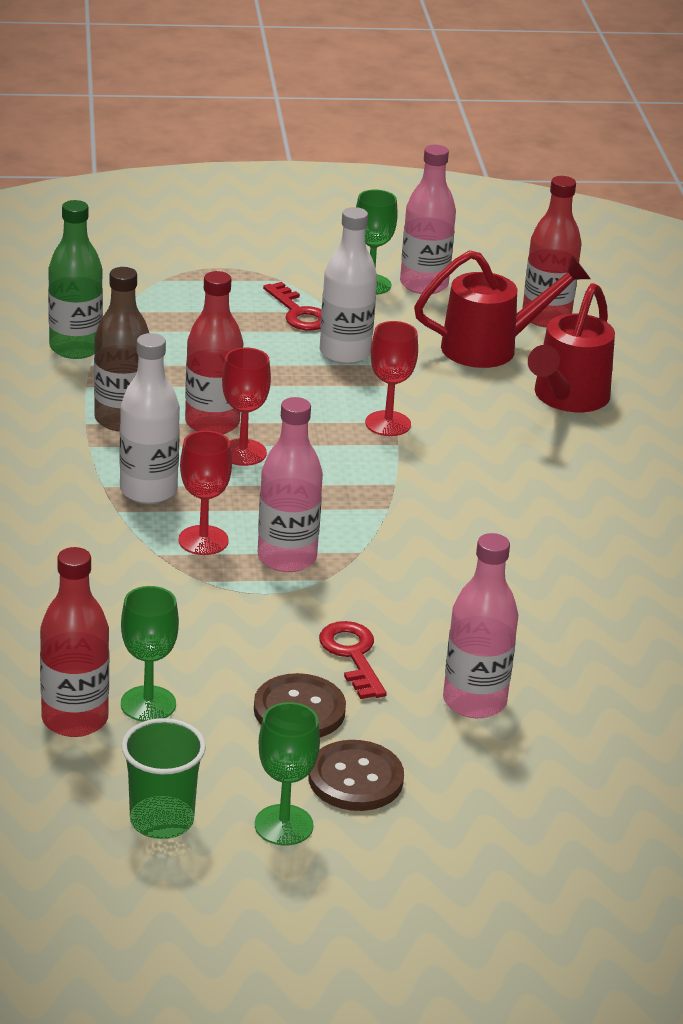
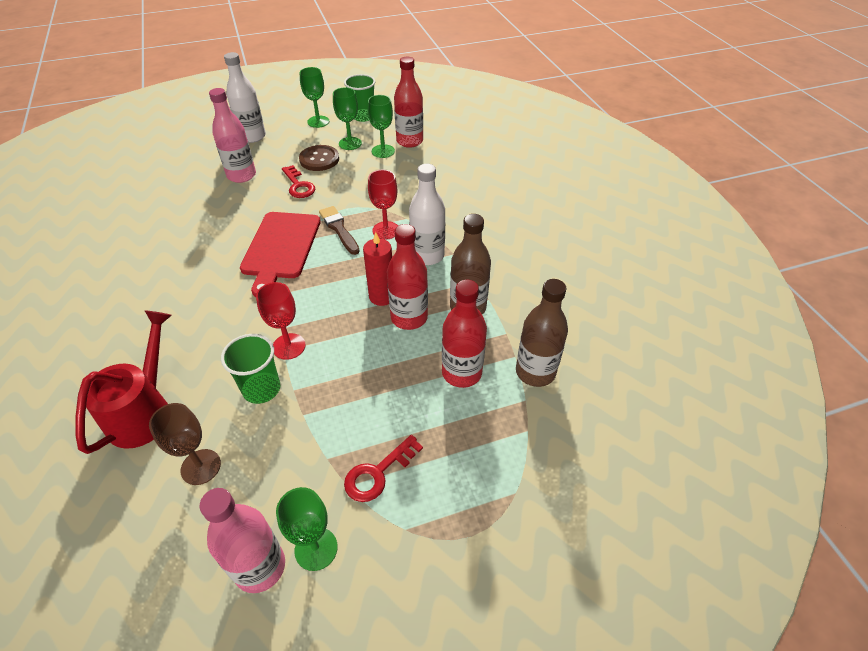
camera: 170 degrees right, 15 degrees up
(75, 348) = (535, 372): green bottle -> brown bottle
(218, 740) = (350, 143): none -> green goblet
(243, 452) = (382, 296): red goblet -> red candle
(287, 558) = (339, 229): pink bottle -> brown brush
(298, 313) = (378, 473): red key -> red key turned 90 degrees counterclockwise
(345, 353) = (329, 422): white bottle -> white bottle (252, 136)
(355, 779) = (292, 139): brown button -> none
(394, 545) = (281, 248): none -> red cutting board
(424, 392) = (261, 389): none -> green cup
(490, 348) = (201, 467): red watering can -> brown goblet
(546, 317) = (135, 539): red bottle -> red bottle (461, 373)

